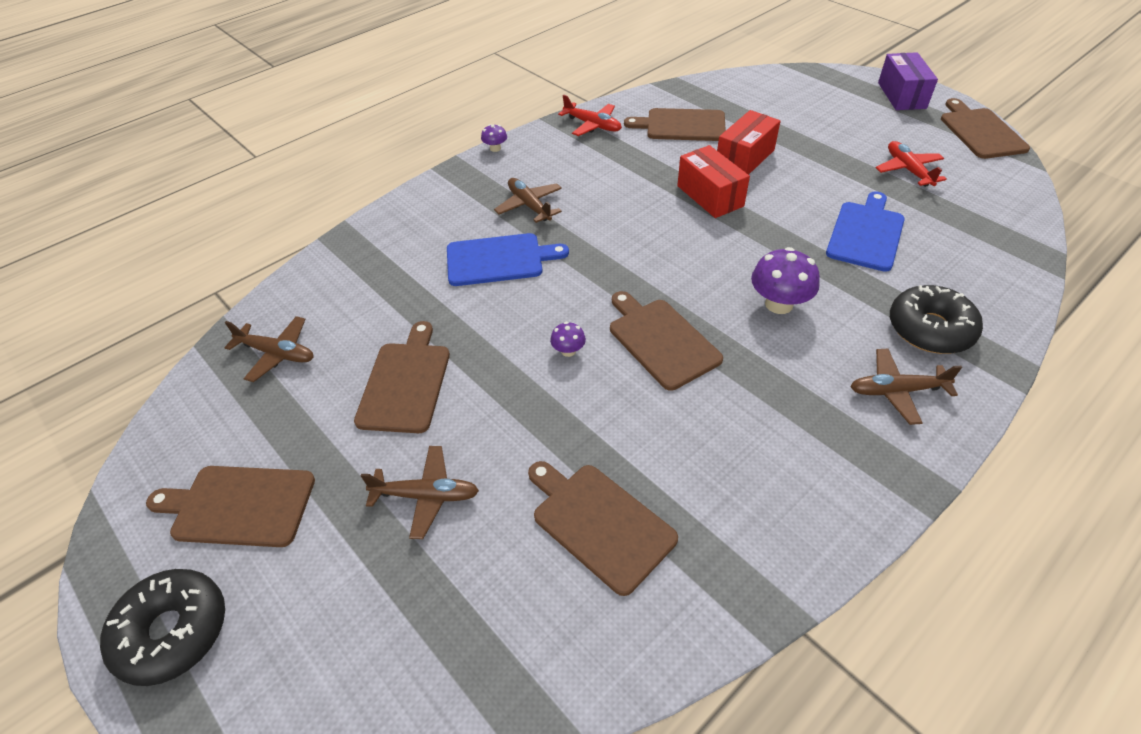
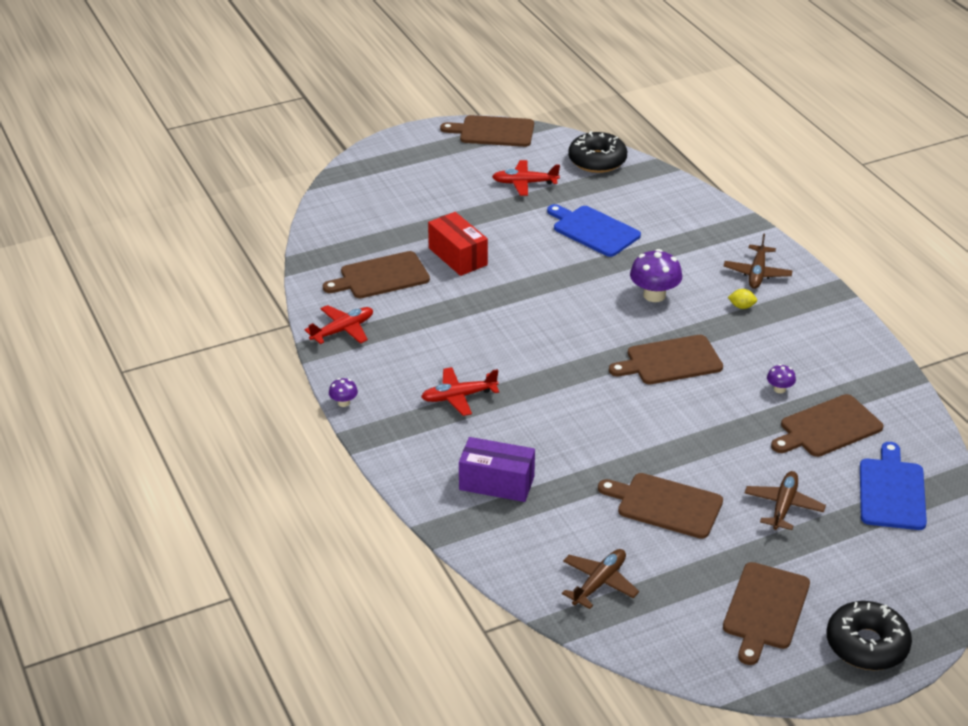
camera: 75 degrees left, 10 degrees down
(499, 259) = (531, 429): blue cutting board -> blue cutting board (891, 491)
(529, 206) = (458, 397): brown plane -> red plane
(568, 351) = (663, 410): purple mushroom -> purple mushroom (779, 389)
(681, 125) = (381, 276): brown cutting board -> brown cutting board turned 45 degrees clockwise
(710, 196) = (503, 290): red box -> none
(811, 387) = (741, 306): none -> yellow lemon
(901, 95) = (414, 146): purple box -> purple box (496, 483)
(930, 329) = (706, 240): black donut -> black donut (597, 161)

